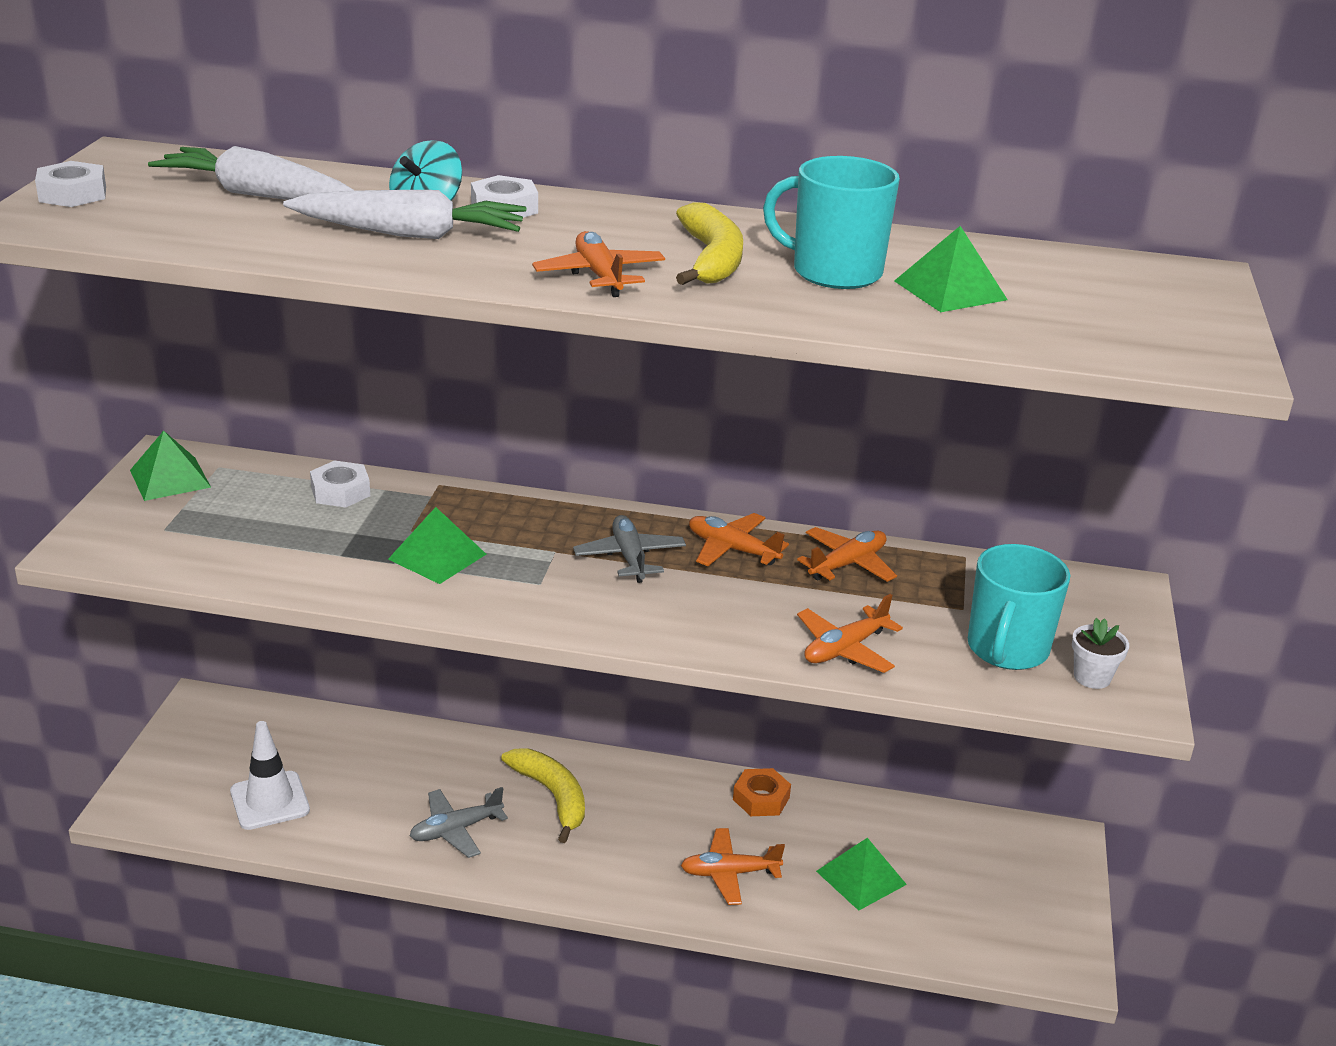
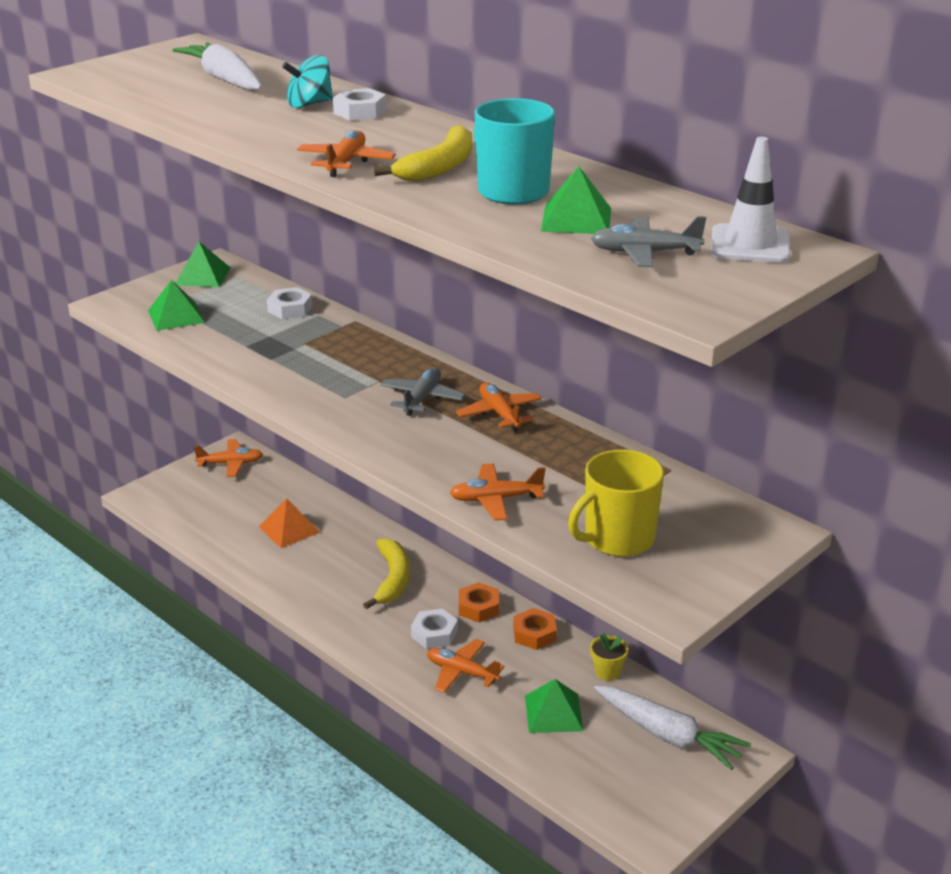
camera: 35 degrees right, 0 degrees up
(73, 194) = (125, 62): white nut -> white nut (434, 634)
(270, 801) = (220, 519): white traffic cone -> white traffic cone (750, 245)
(371, 781) = (289, 529): none -> orange pyramid
(410, 234) = (273, 117): white carrot -> white carrot (668, 735)
(437, 556) = (301, 363): green pyramid -> green pyramid (176, 316)
(456, 830) = (312, 577): grey plane -> grey plane (645, 253)
(676, 792) = (478, 607): none -> orange nut
(847, 564) = (571, 447): orange plane -> orange plane (230, 464)
(869, 810) = (607, 672): none -> yellow flower pot
(1007, 649) = (618, 539): turquoise mug -> yellow mug
(1092, 677) = (660, 578): white flower pot -> none

